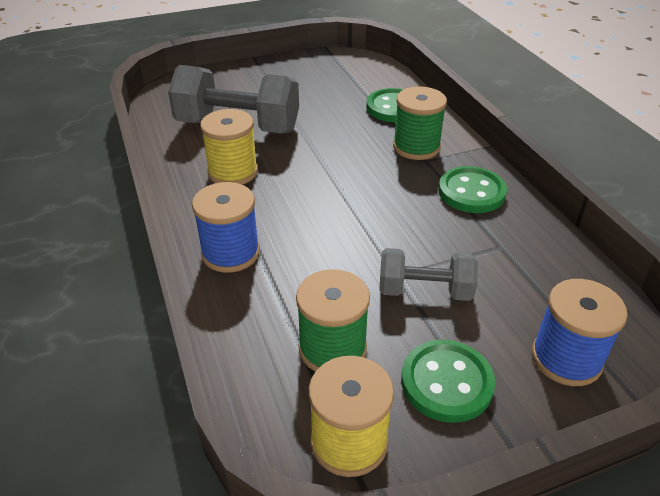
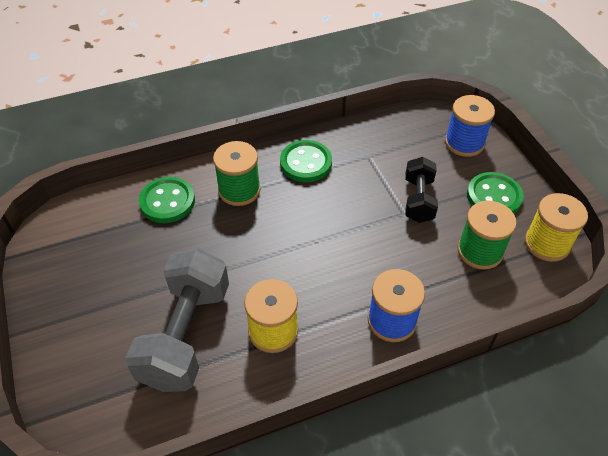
camera: 90 degrees left, 10 degrees up
(424, 291) = (418, 200): grey dumbbell -> black dumbbell

